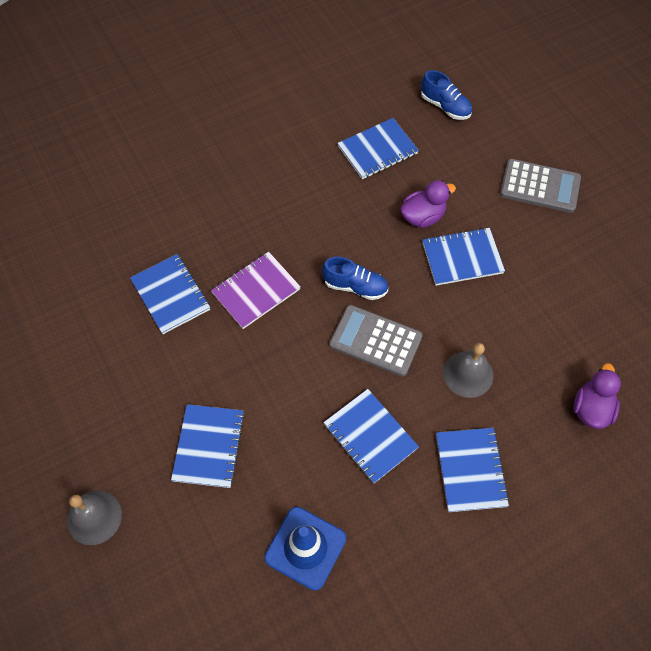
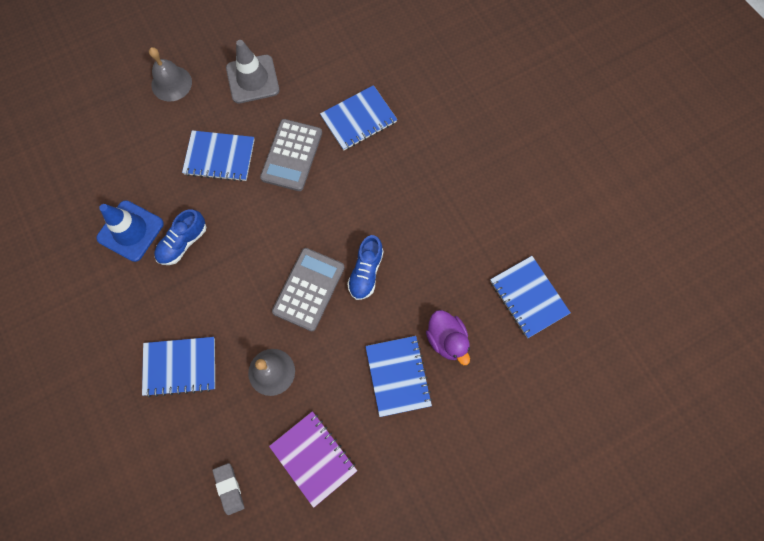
camera: 90 degrees right, 10 degrees up
(101, 414) = (252, 79): none -> grey traffic cone
(256, 291) = (361, 187): purple notebook -> purple notebook (313, 458)
(370, 436) = (218, 282): blue notebook -> none
(445, 106) = (595, 372): blue shoe -> blue shoe (183, 243)
(540, 186) = (490, 470): grey calculator -> grey calculator (292, 155)
(591, 409) = (229, 488): purple duck -> grey eraser

